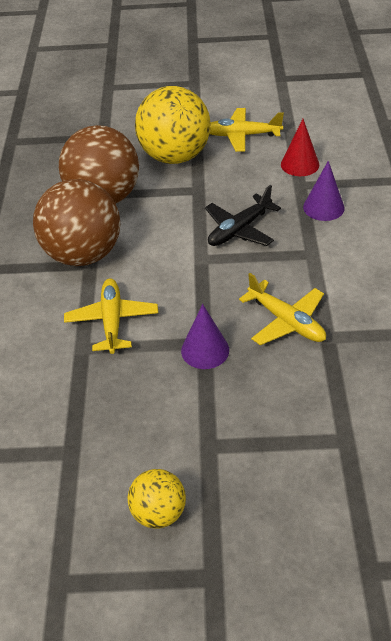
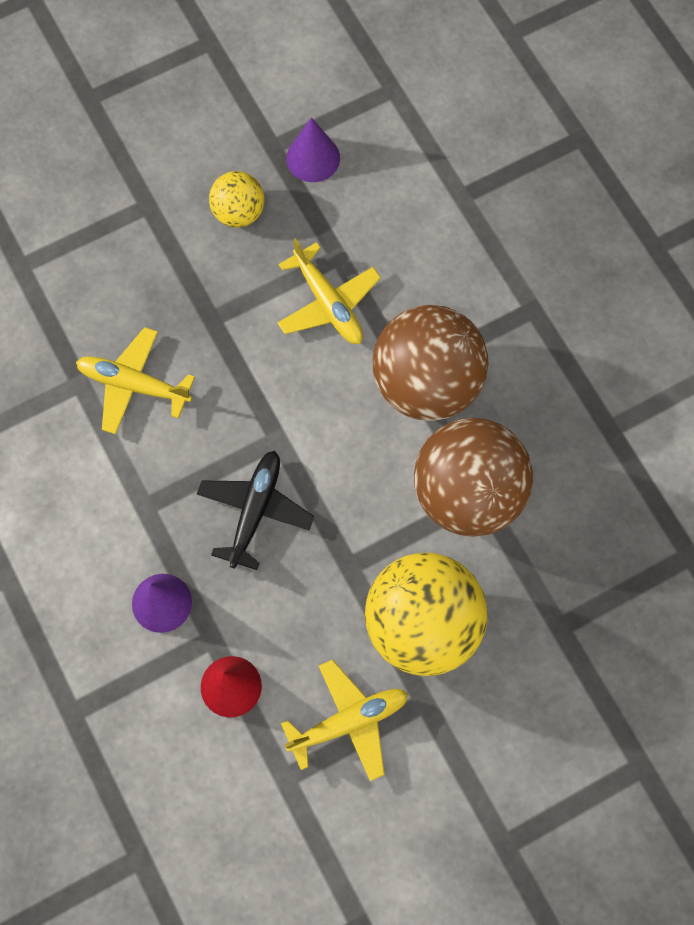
camera: 150 degrees right, 25 degrees up
(158, 513) = (160, 127): yellow ball -> yellow ball (238, 212)
(205, 350) = (205, 309): purple cone -> purple cone (313, 158)

